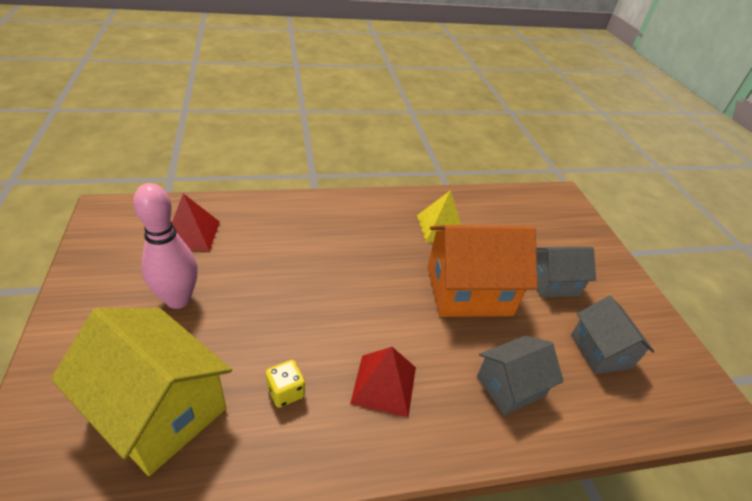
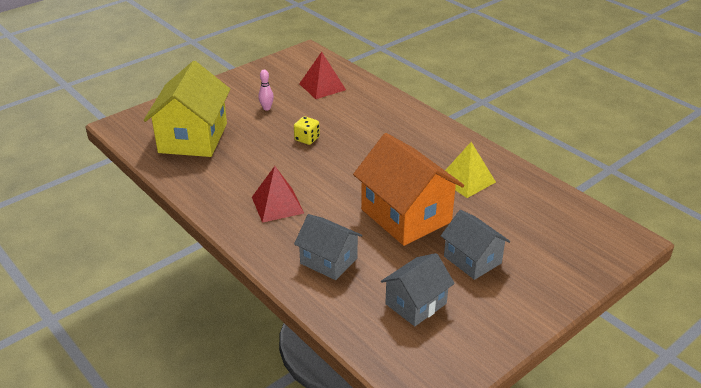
camera: 65 degrees right, 5 degrees down
(178, 299) = (266, 108): pink bowling pin -> pink bowling pin, size x0.44
(286, 392) = (239, 171): yellow dice -> yellow dice (307, 139)

